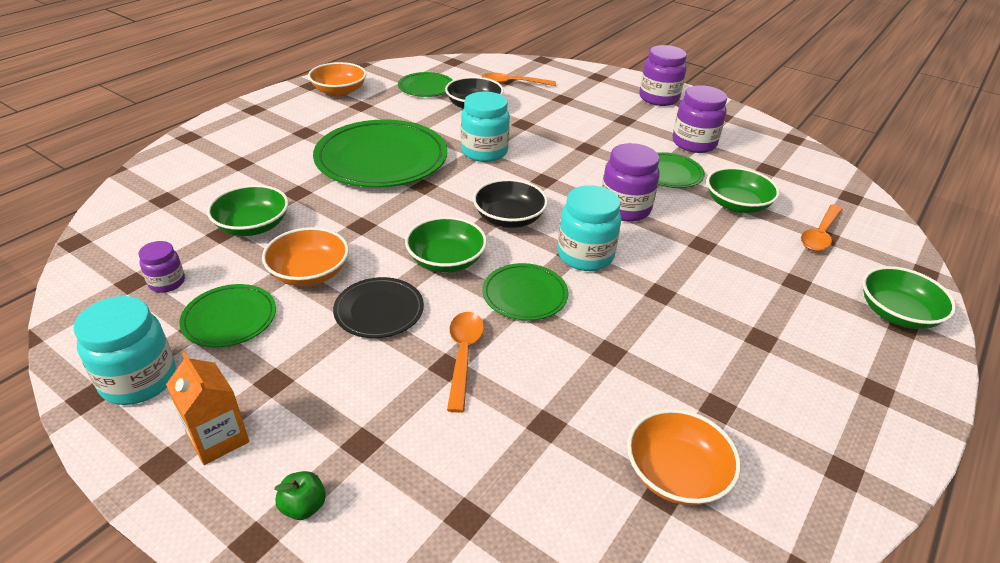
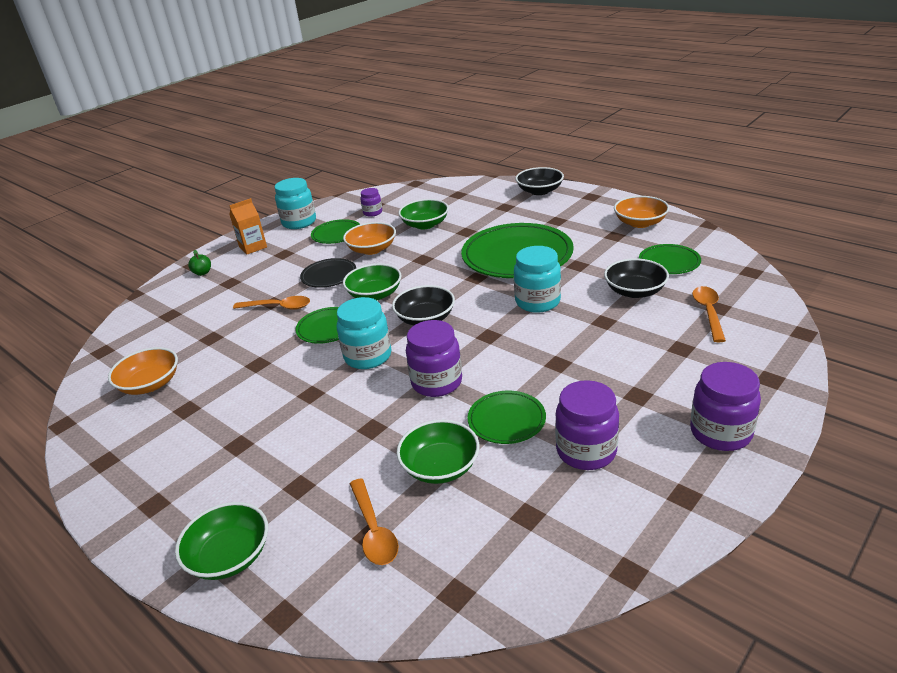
camera: 100 degrees right, 5 degrees down
(209, 138) = (539, 191): none -> black bowl
(820, 234) = (374, 530): orange spoon -> orange spoon turned 150 degrees counterclockwise

